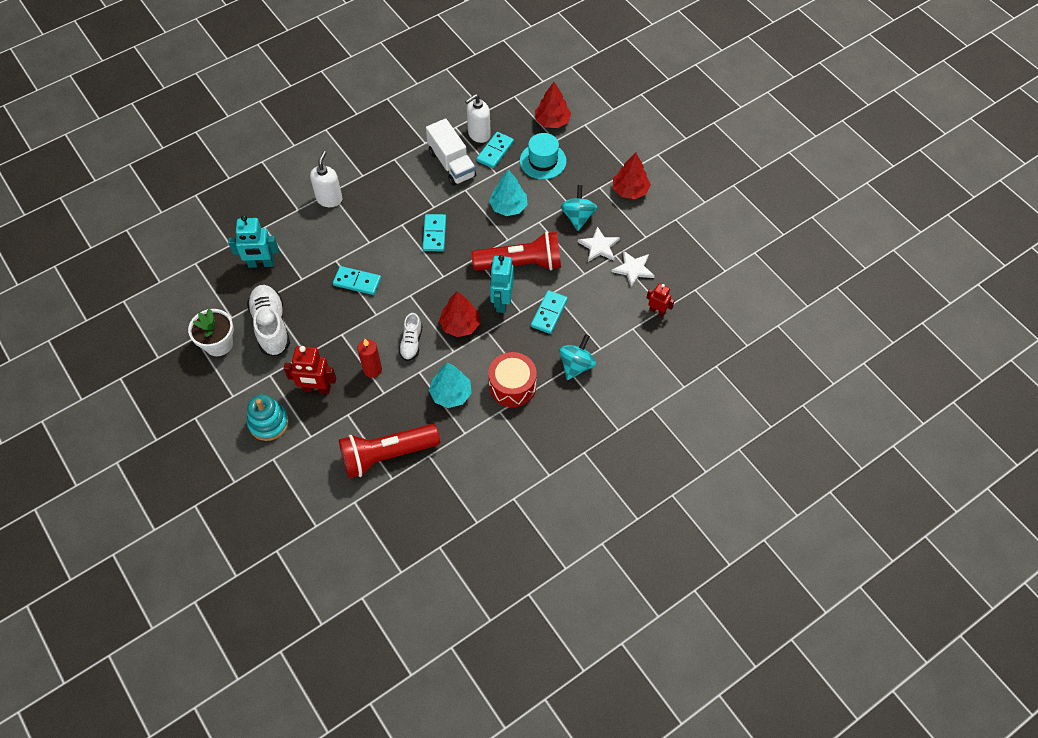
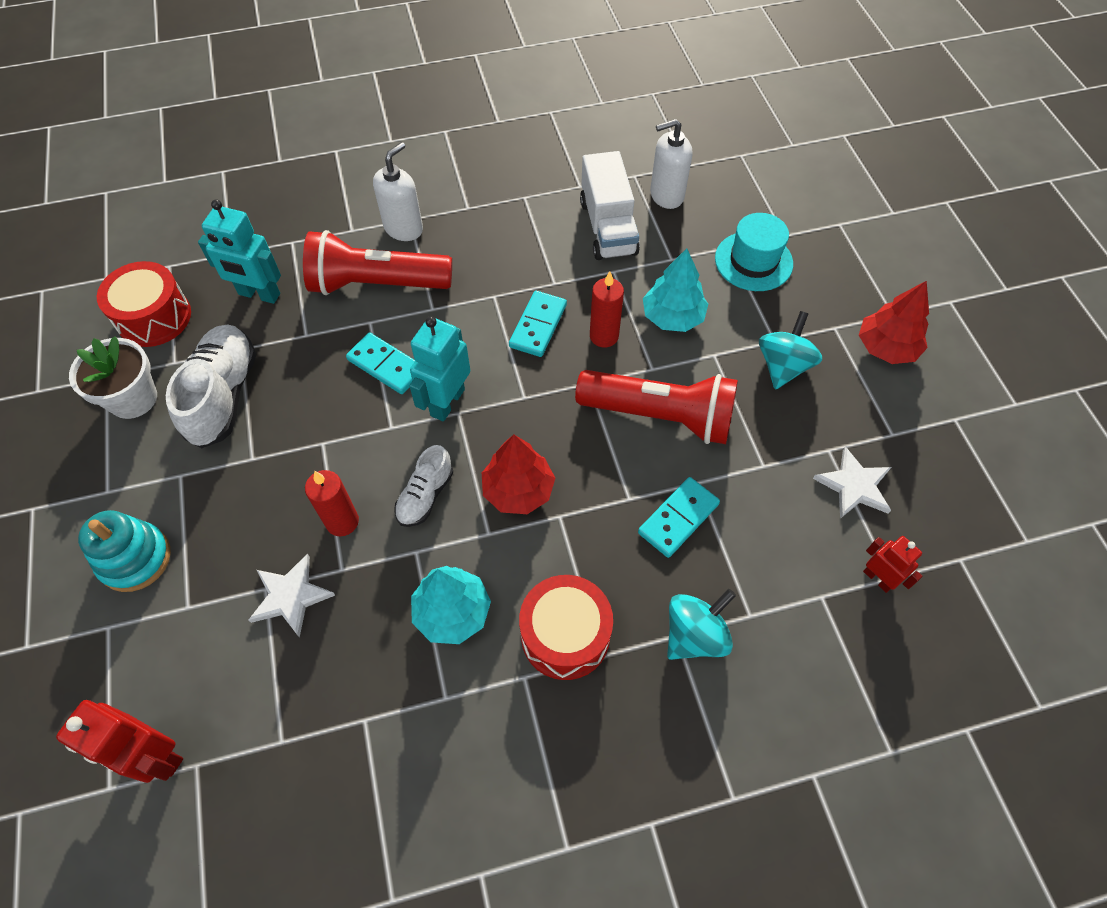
camera: 20 degrees right, 0 degrees up
(204, 295) = (154, 317): none -> red drum
(316, 389) = (238, 525): red robot -> red robot (156, 756)
(387, 455) = (293, 692): red flashlight -> red flashlight (376, 284)
(474, 229) = (604, 336): none -> red candle
(495, 151) = (682, 227): turquoise domino -> none
(502, 302) = (604, 472): turquoise robot -> turquoise robot (447, 402)
(552, 121) = (788, 206): red tree -> none
(599, 246) = (804, 426): white star -> white star (290, 596)

